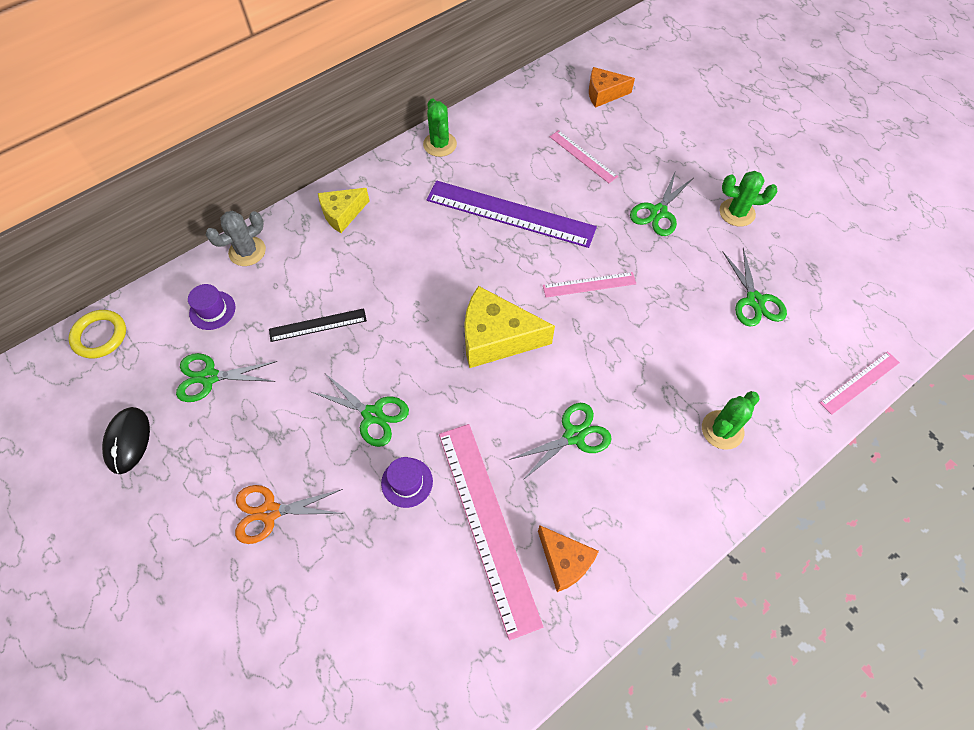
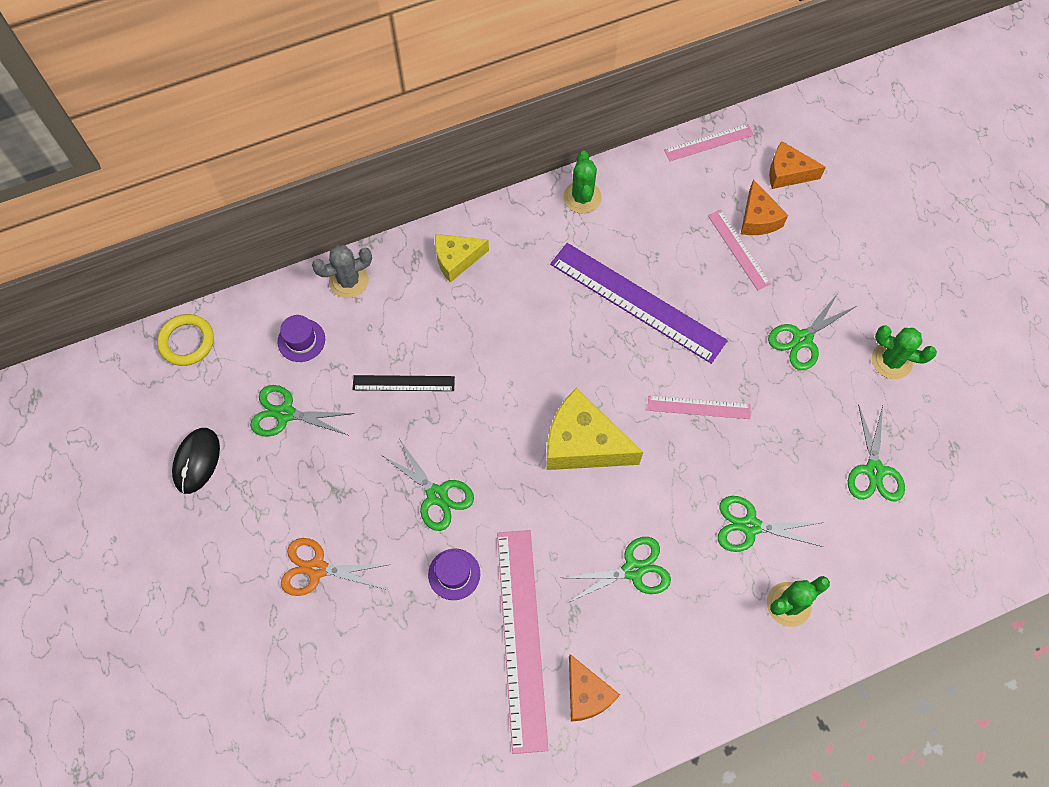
camera: 15 degrees right, 5 degrees up
(591, 131) = (758, 218): none -> orange cheese
(665, 371) = (749, 526): none -> green scissors
(859, 382) = (955, 592): pink ruler -> pink ruler (709, 142)

